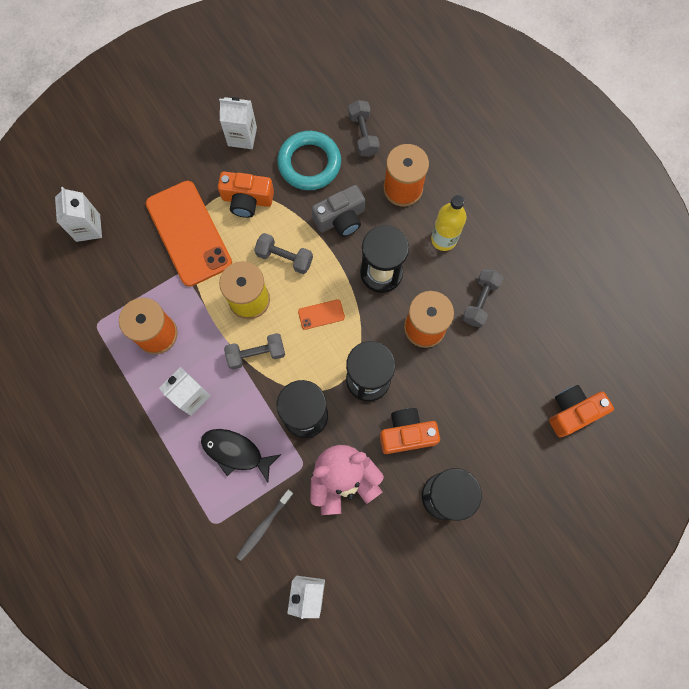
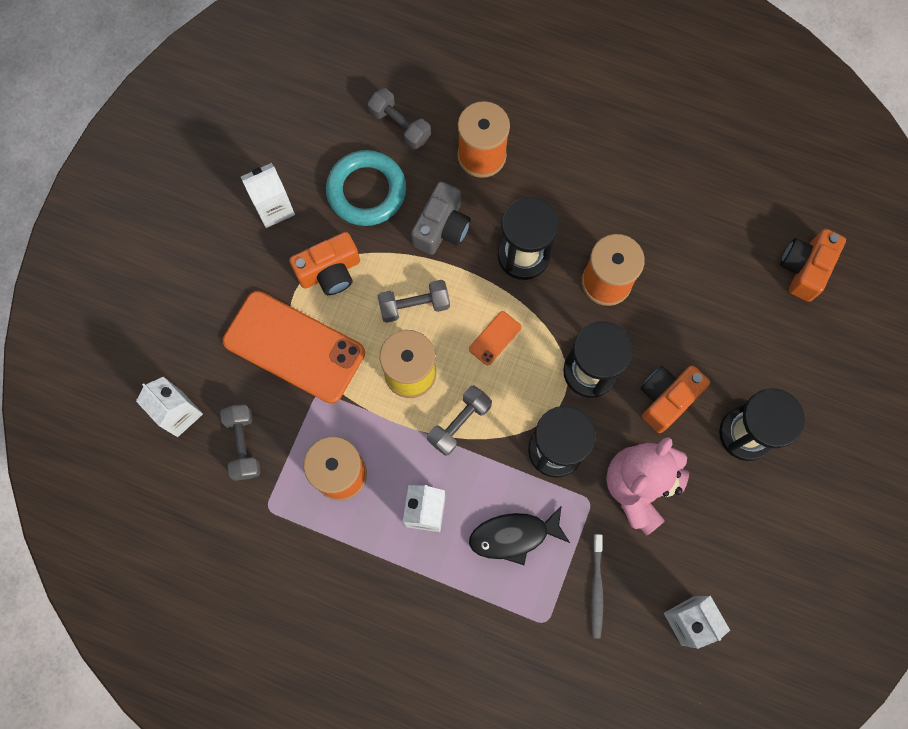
camera: 35 degrees left, 0 degrees up
(444, 239) = (560, 181): yellow bottle -> none
(480, 301) = (640, 220): grey dumbbell -> grey dumbbell (243, 445)

